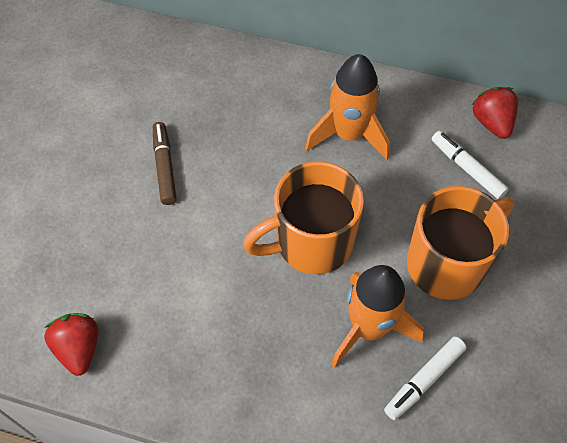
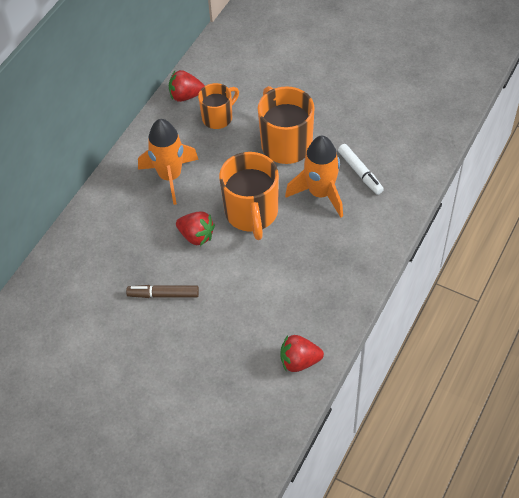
camera: 75 degrees left, 5 degrees down
(260, 184) = (196, 236): none -> red strawberry
(467, 168) = (218, 117): white marker -> orange mug

